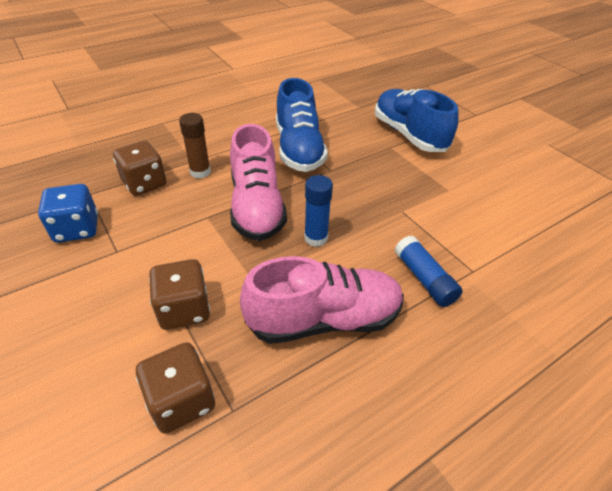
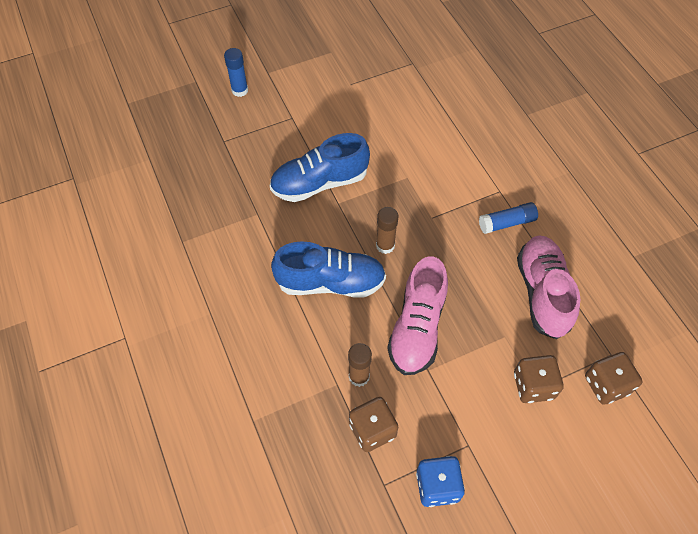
camera: 80 degrees left, 15 degrees up
(256, 206) = (417, 327): pink shoe -> pink shoe turned 105 degrees clockwise
(316, 238) = (461, 286): blue glue stick -> blue glue stick (240, 90)
(351, 179) = (385, 245): none -> brown glue stick

